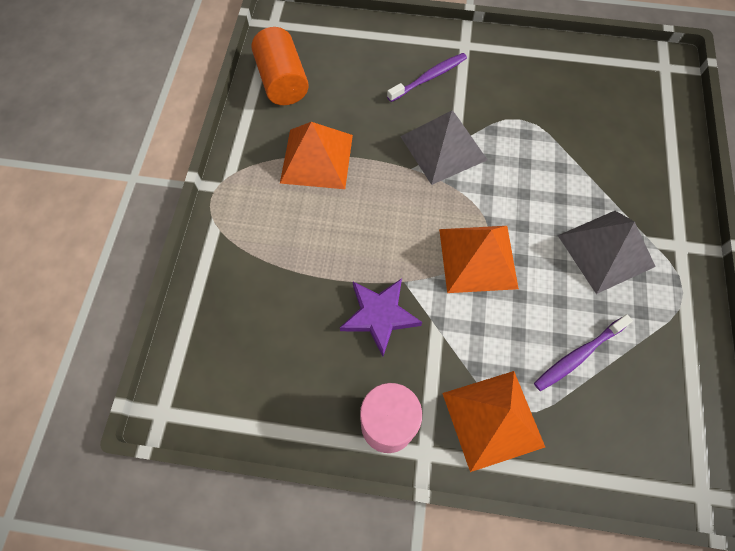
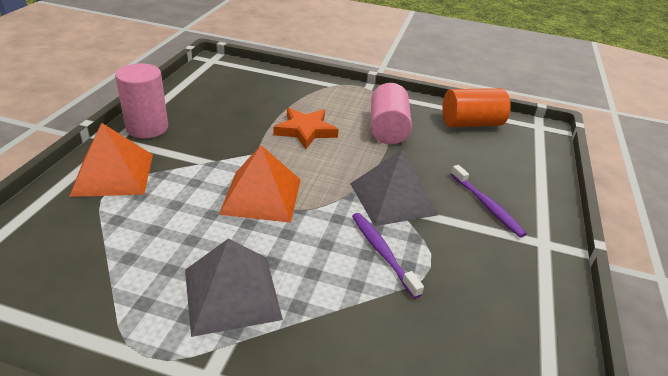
camera: 95 degrees right, 30 degrees down
(316, 158) = (388, 129): orange pyramid -> pink cylinder
(343, 240) = (305, 131): none -> orange star
(379, 315) = (232, 137): purple star -> none
(578, 355) = (130, 238): purple toothbrush -> purple toothbrush (382, 252)

